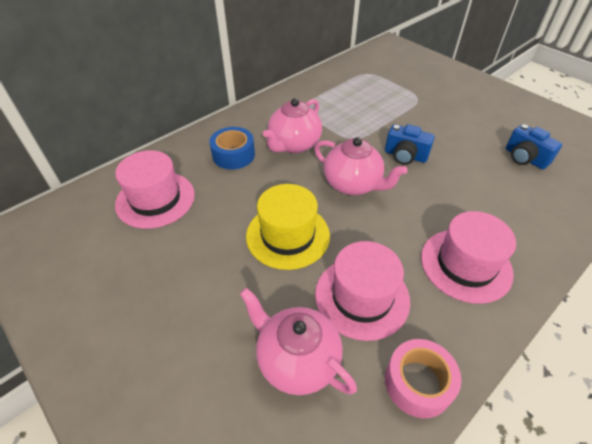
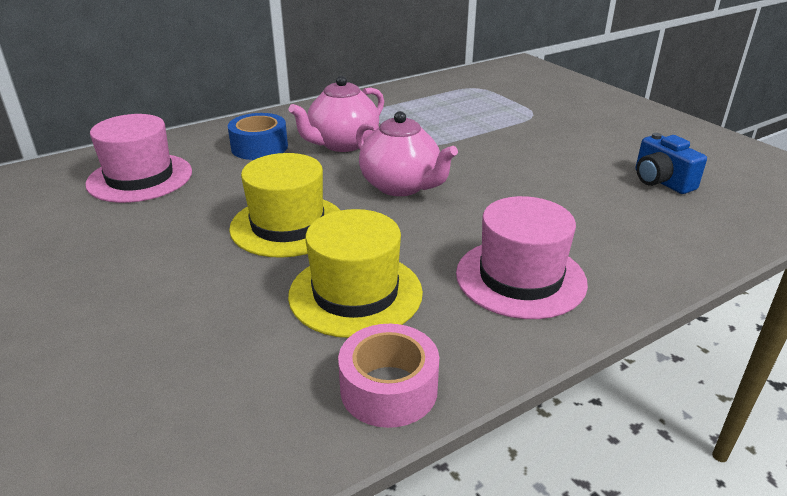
camera: 10 degrees right, 15 degrees down
(297, 360) = (233, 344): pink teapot -> none
(362, 297) = (355, 293): pink hat -> yellow hat
(405, 156) = (487, 166): blue camera -> none

